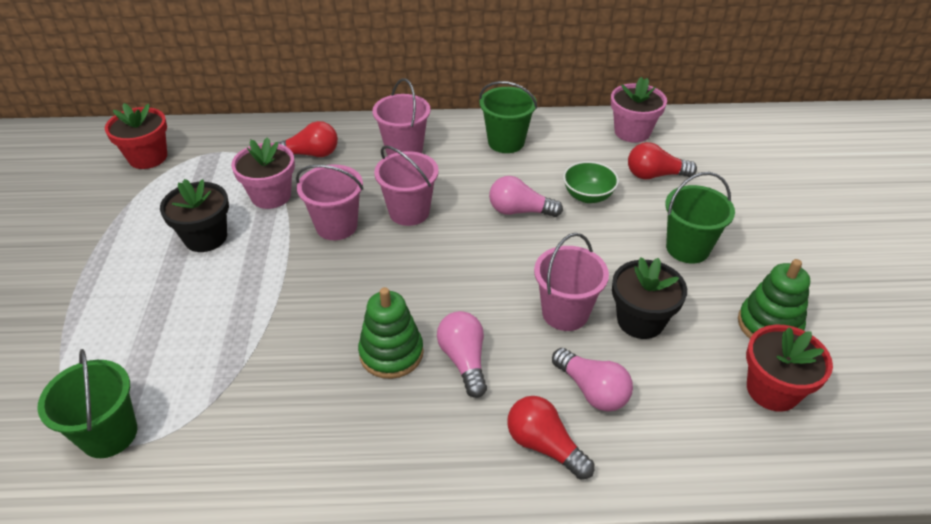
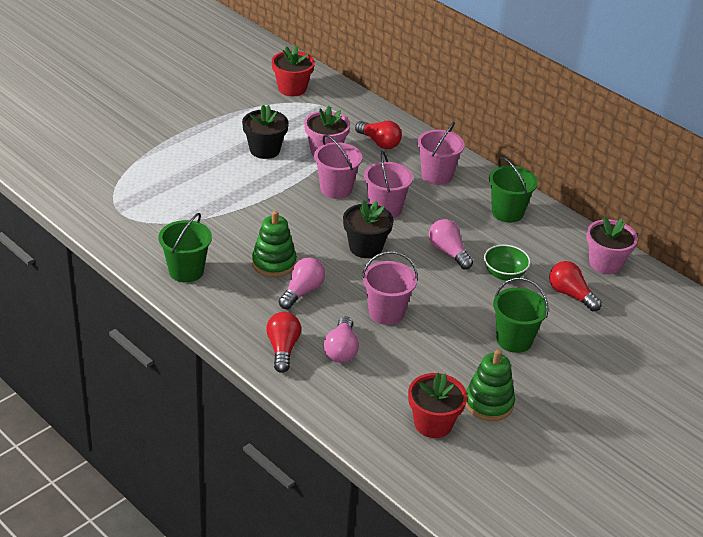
camera: 45 degrees right, 5 degrees down
(109, 434) = (120, 204): green bucket -> green bucket (186, 271)
(640, 321) = (420, 346): black flower pot -> black flower pot (365, 247)

